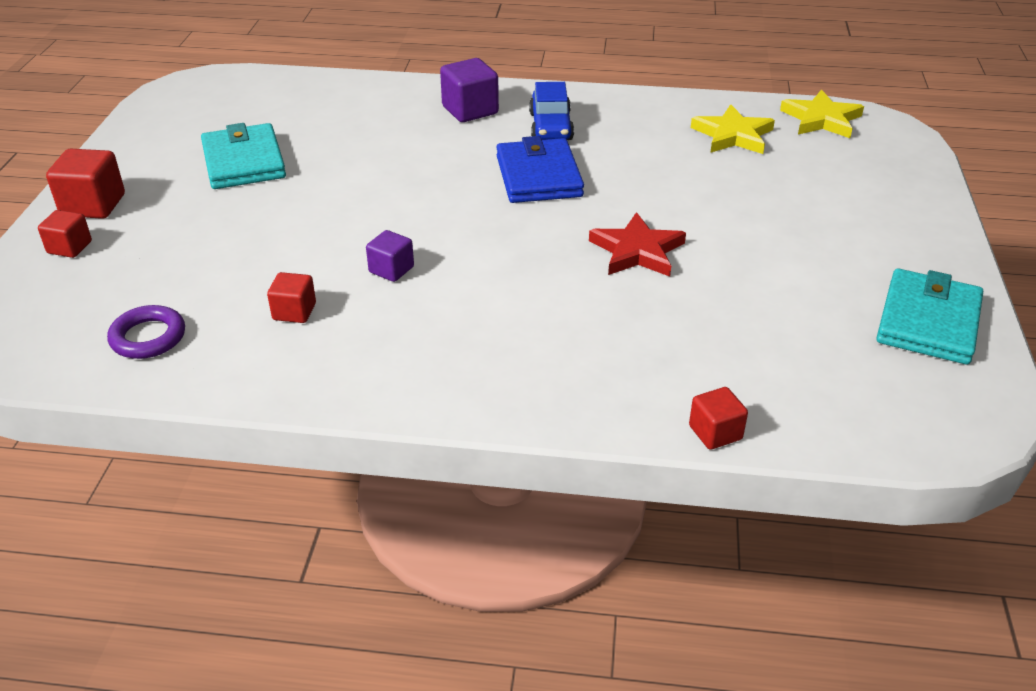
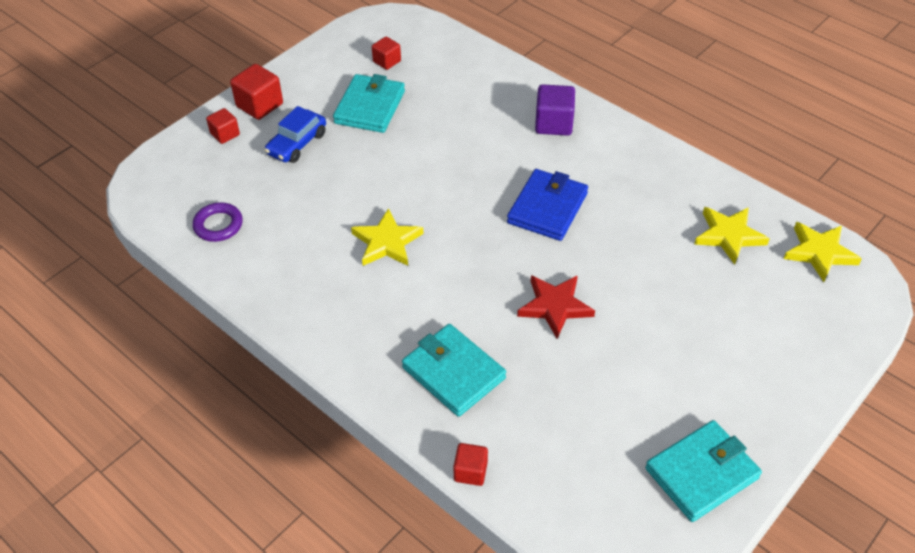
camera: 35 degrees right, 10 degrees up
(294, 312) = (307, 247): red cube -> red cube (387, 61)
(391, 269) = (387, 242): purple cube -> yellow star
(551, 126) = (597, 165): blue car -> blue car (297, 144)
(596, 353) = (453, 373): none -> turquoise wallet

